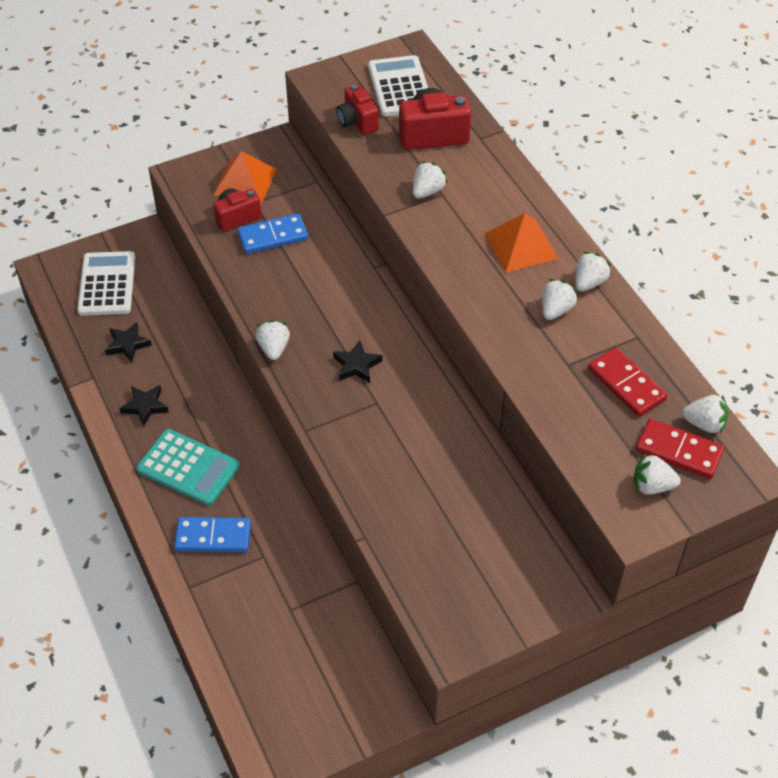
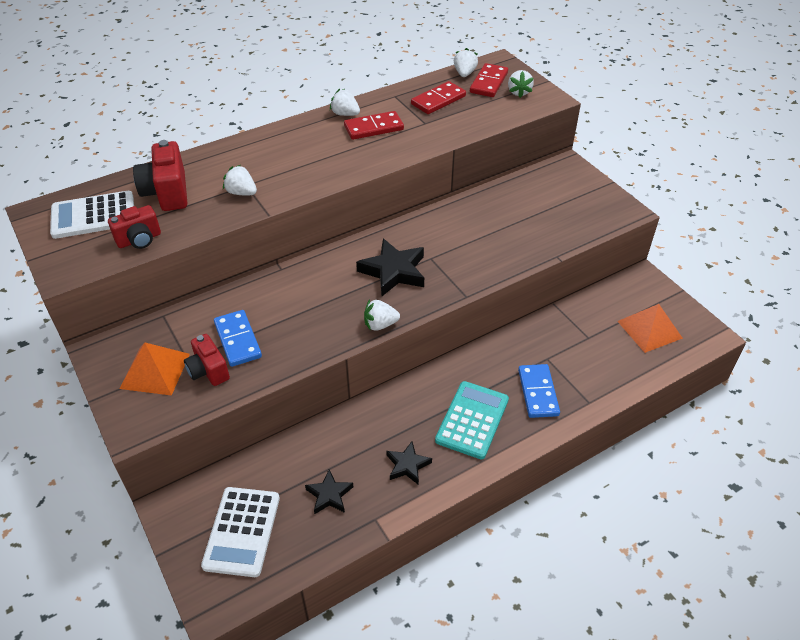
camera: 95 degrees left, 5 degrees down
(107, 284) = (242, 531): white calculator -> white calculator turned 75 degrees counterclockwise
(357, 365) = (393, 271): black star -> black star, size x1.69
(521, 246) = (308, 144): orange pyramid -> orange pyramid (649, 329)
(556, 310) = (373, 128): white strawberry -> red domino

